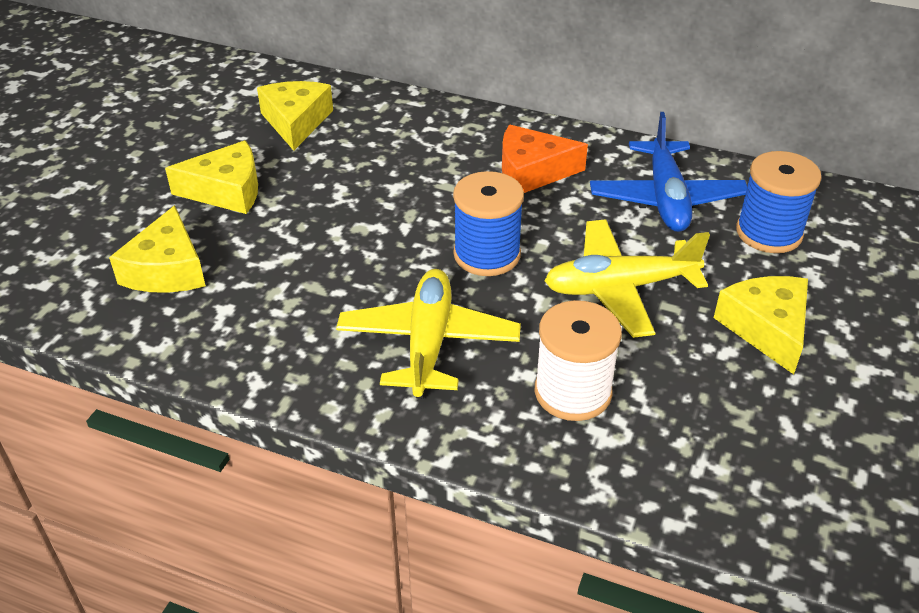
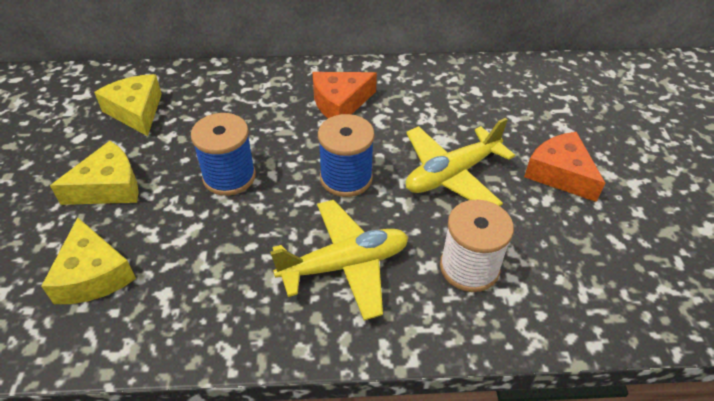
camera: 25 degrees left, 5 degrees up
(428, 343) = (345, 265): yellow plane -> yellow plane turned 90 degrees clockwise
(666, 199) = (441, 98): blue plane -> none
(766, 328) = (560, 174): yellow cheese -> orange cheese
(769, 233) = (519, 104): blue spool -> blue spool (229, 177)

